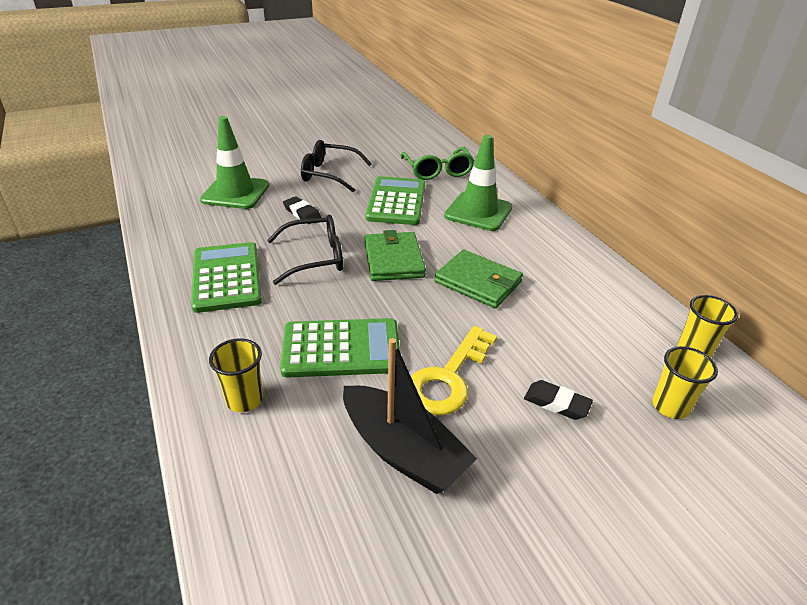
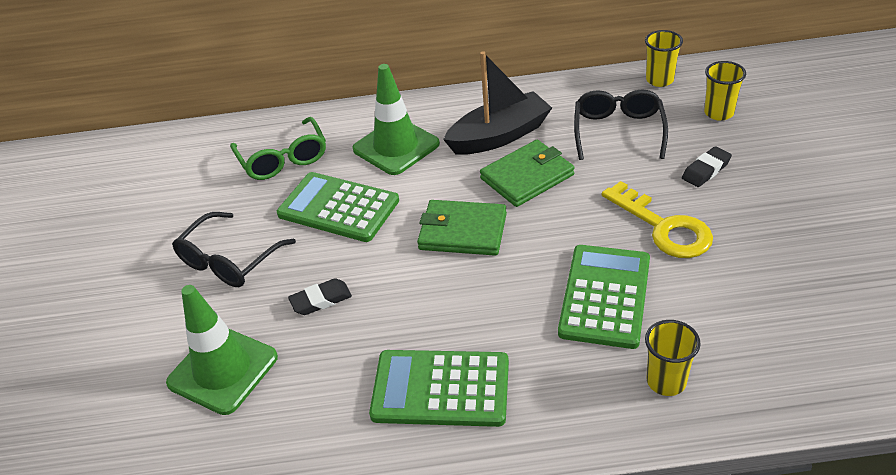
camera: 65 degrees left, 5 degrees up
(314, 258) = (431, 299): black glasses -> black glasses (618, 131)
(403, 451) = (748, 273): black boat -> black boat (499, 136)
(437, 170) = (283, 158): green glasses -> green glasses turned 60 degrees clockwise

